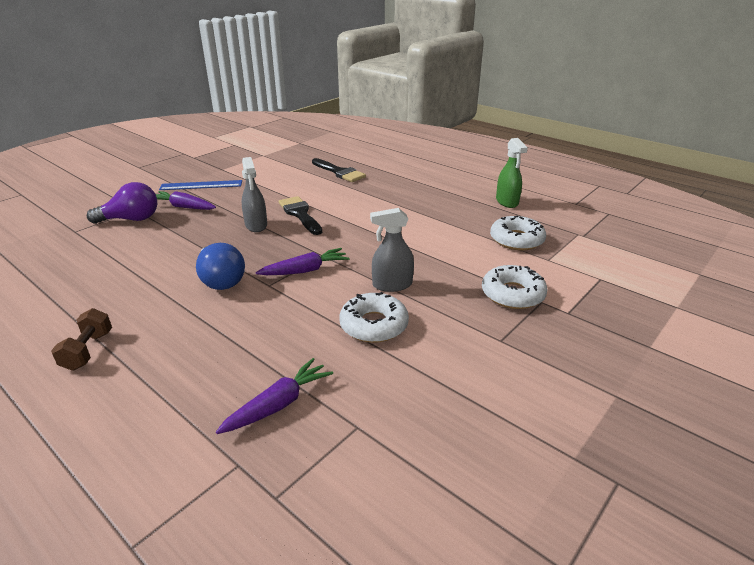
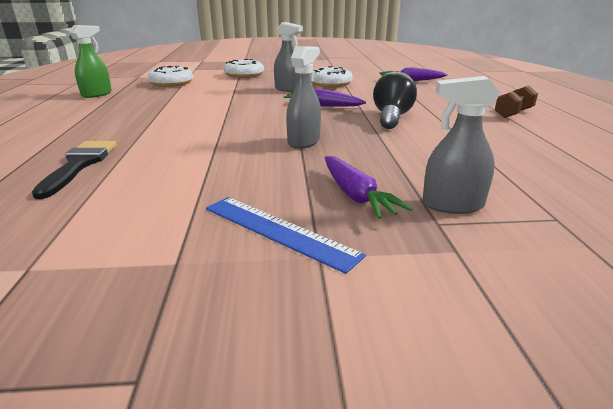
camera: 135 degrees left, 5 degrees down
(131, 219) = (452, 205): purple light bulb -> grey spray bottle
(221, 280) = (391, 117): blue light bulb -> black light bulb
(300, 214) = (245, 136): black brush -> none

